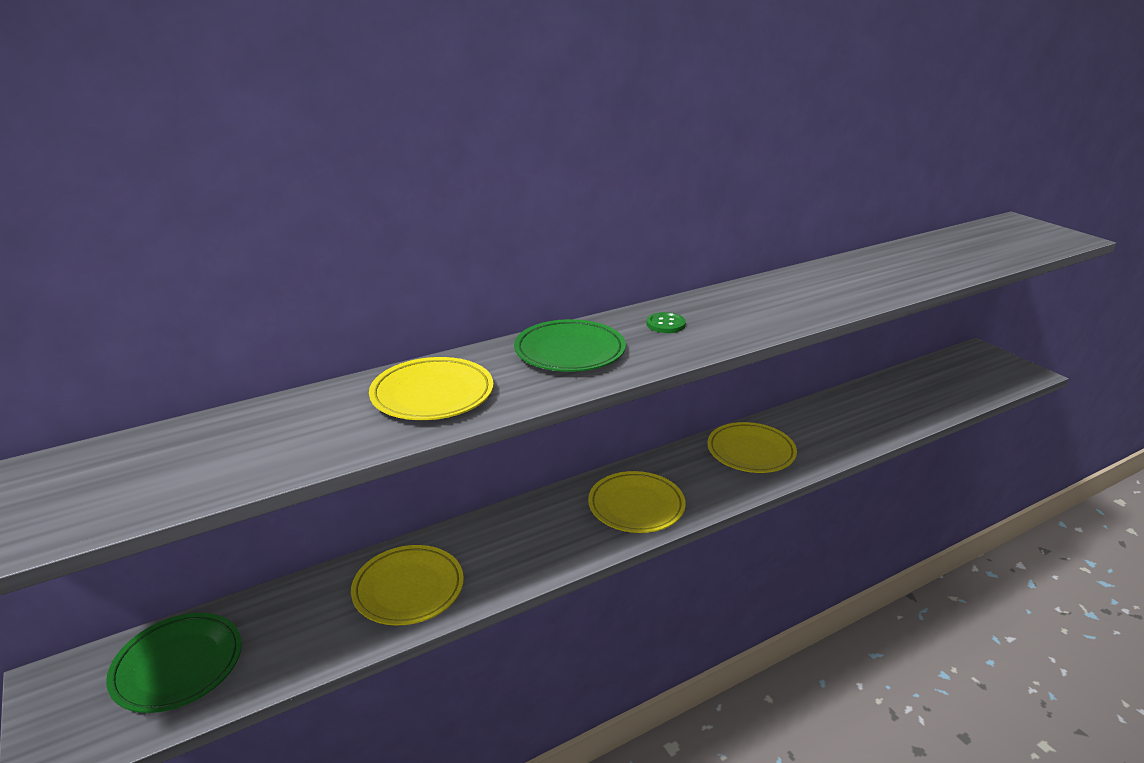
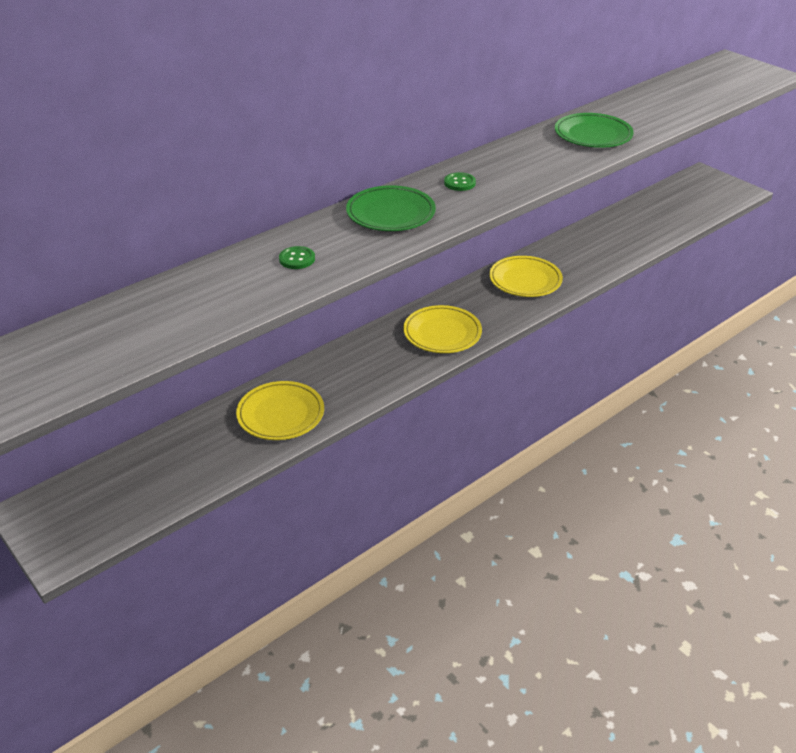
camera: 10 degrees left, 10 degrees up
(178, 666) = (123, 488): green plate -> green plate (593, 135)
(432, 394) = (297, 259): yellow plate -> green button

